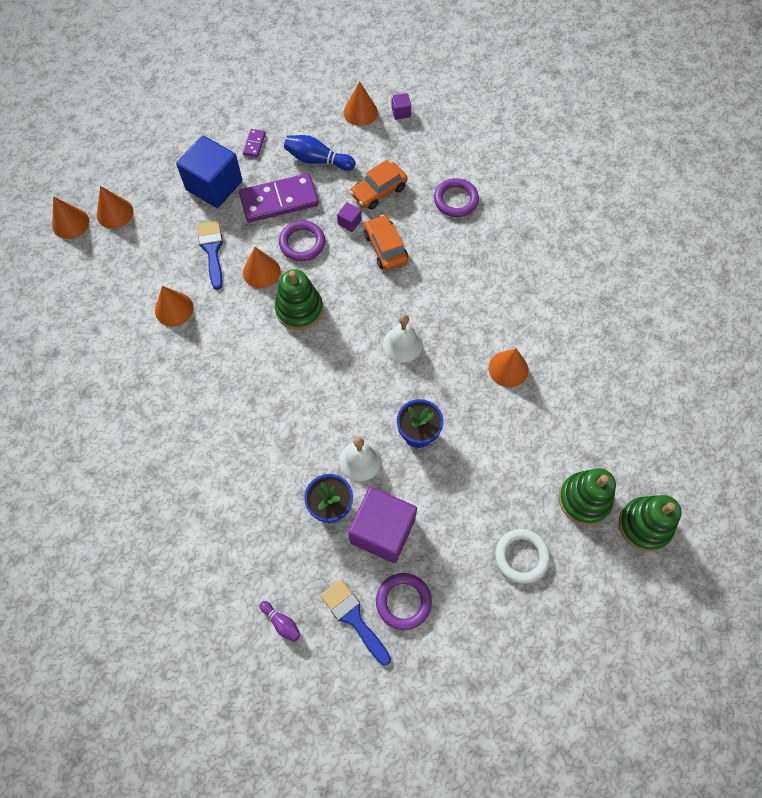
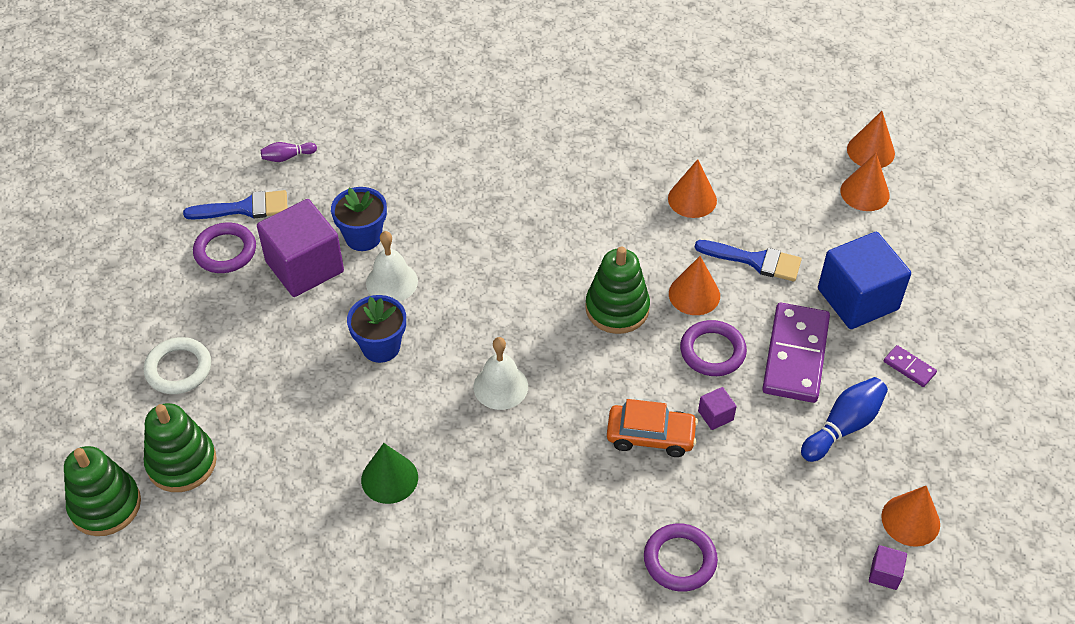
camera: 120 degrees right, 15 degrees down
(379, 191) = (749, 473): orange car -> none
(508, 369) = (389, 478): orange cone -> green cone

